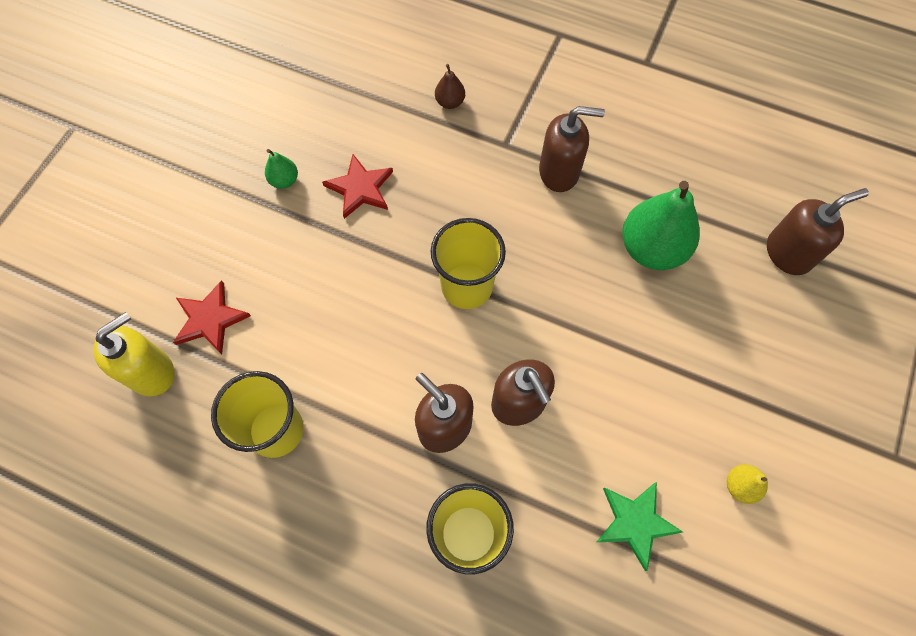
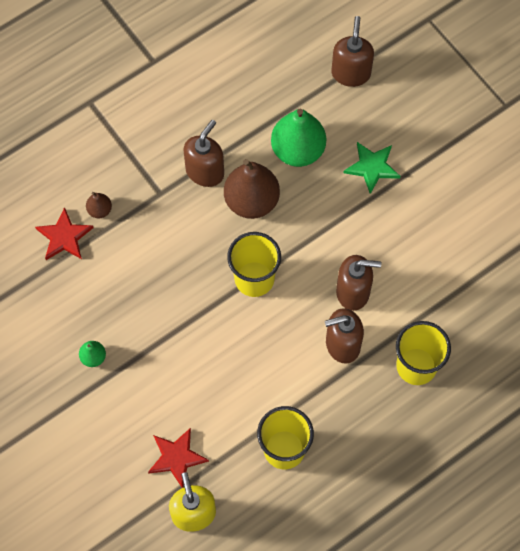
camera: 60 degrees left, 0 degrees up
(360, 188) = (134, 308): red star -> red star (64, 237)
(557, 234) = (251, 201): none -> brown pear
(635, 523) = (462, 269): green star -> green star (372, 167)
(740, 486) = (474, 199): yellow pear -> none

